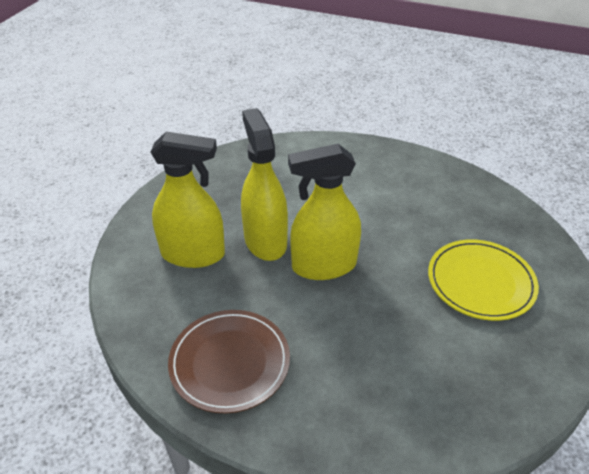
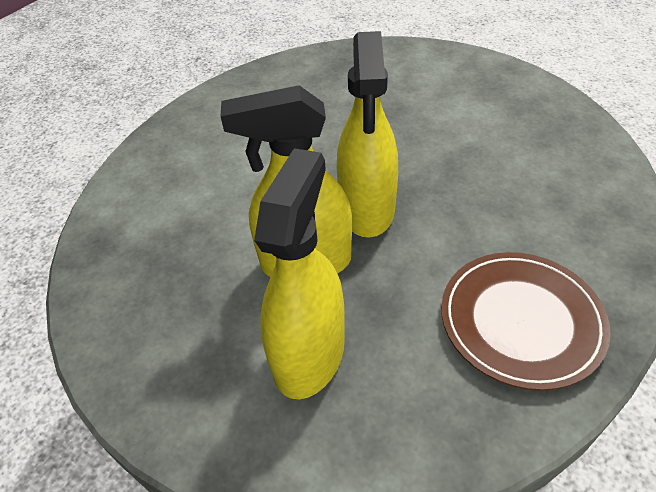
camera: 75 degrees left, 5 degrees up
(480, 282) = (415, 98): yellow plate -> none

